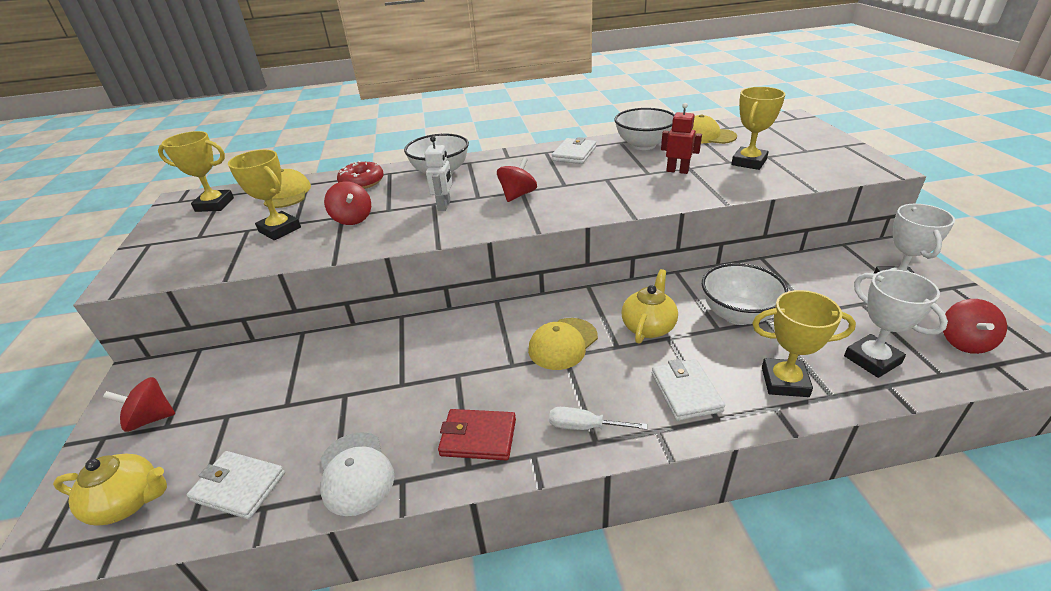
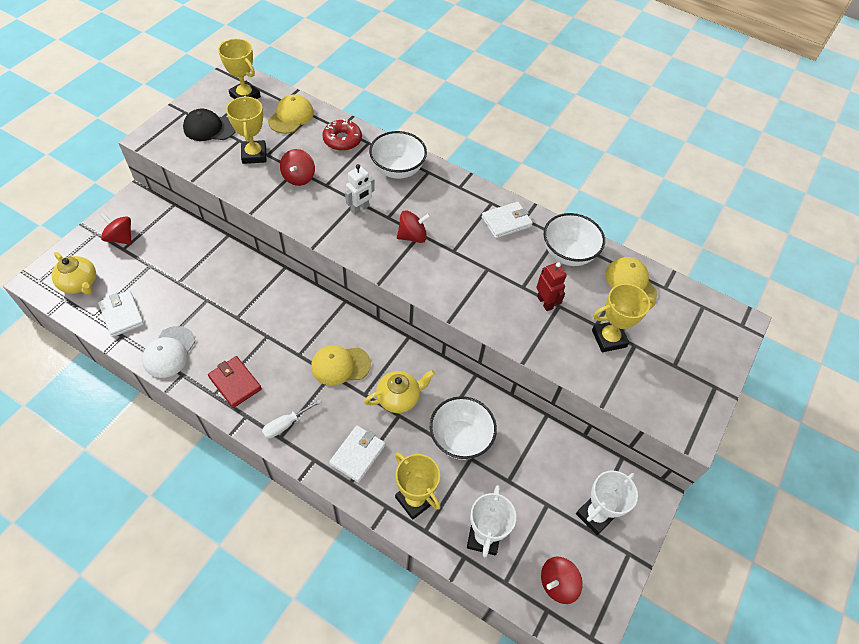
camera: 35 degrees right, 20 degrees up
(198, 239) = (209, 128): none -> black cap
(584, 427) = (286, 424): white screwdriver -> white screwdriver turned 90 degrees counterclockwise

